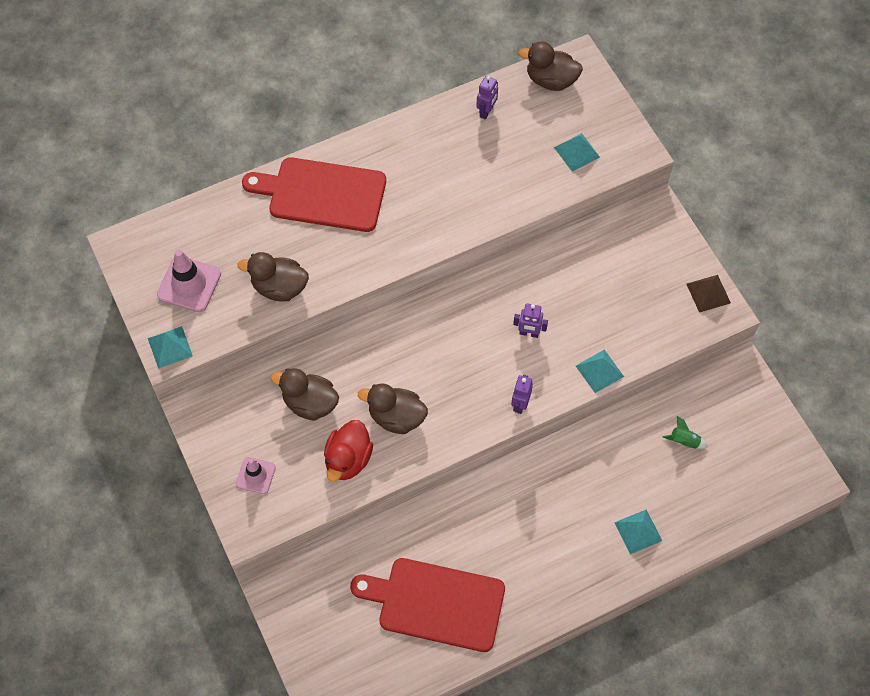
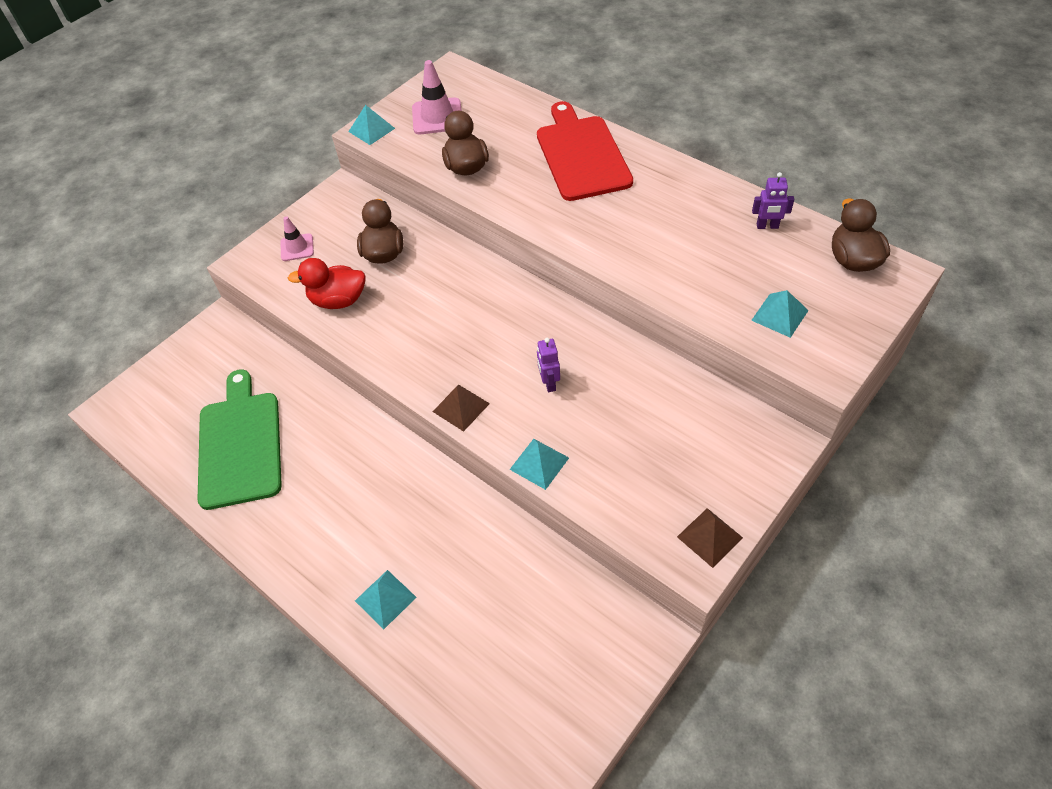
camera: 70 degrees right, 10 degrees down
(396, 417) = (398, 317): brown duck -> none
(436, 603) = (240, 444): red cutting board -> green cutting board
(520, 404) = (461, 407): purple robot -> brown pyramid
(684, 441) = (521, 606): green rocket -> none

